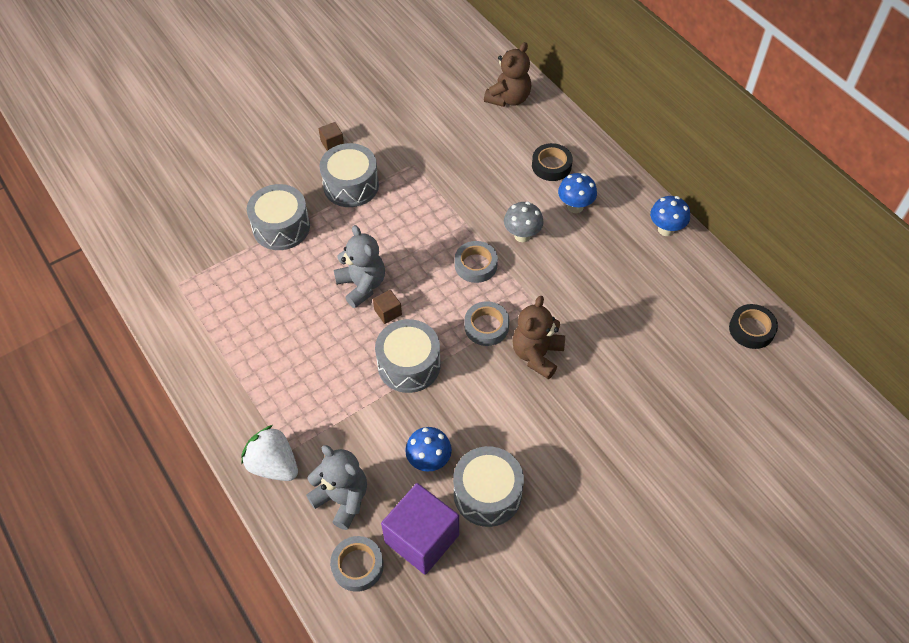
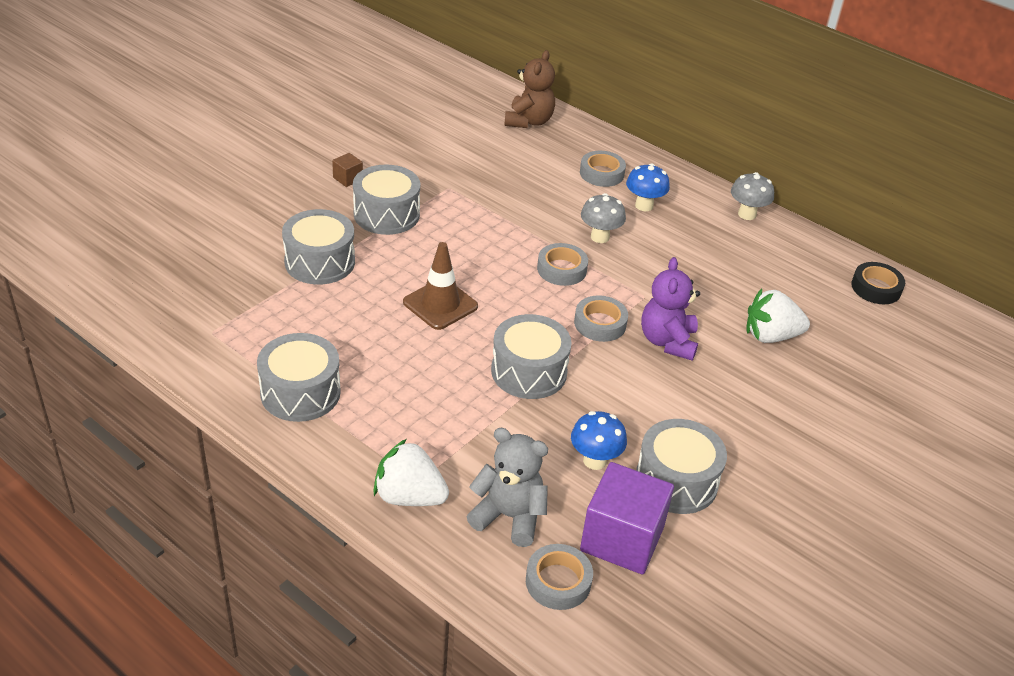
camera: 20 degrees left, 15 degrees down
(225, 353) = (300, 392): none -> grey drum
(362, 285) = (440, 304): grey teddy bear -> brown traffic cone
(388, 312) = (482, 325): brown cube -> none
(537, 355) = (667, 341): brown teddy bear -> purple teddy bear
(551, 166) = (601, 173): black tape -> grey tape
(630, 364) = (771, 336): none -> white strawberry
(666, 229) = (747, 214): blue mushroom -> grey mushroom

